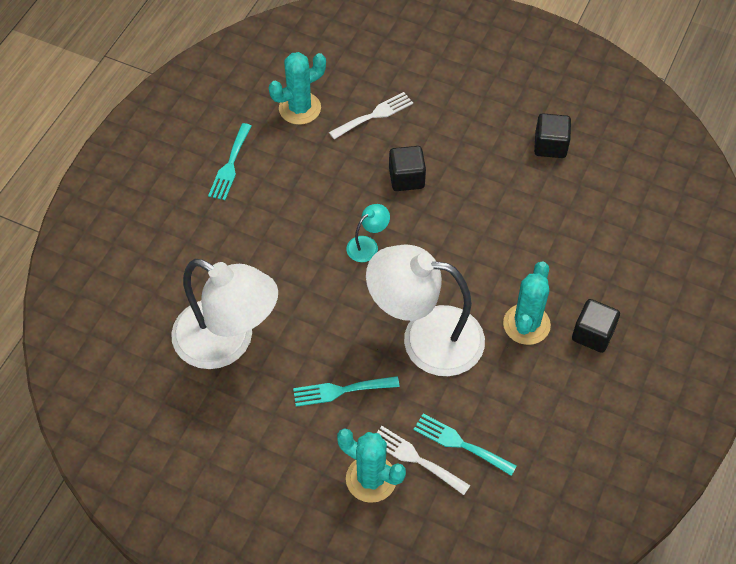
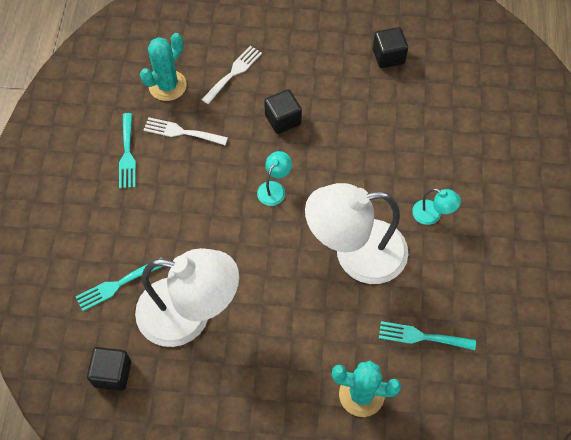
camera: 20 degrees left, 5 degrees up
(340, 391) = (304, 325): turquoise fork -> turquoise fork (117, 285)
(415, 458) = (391, 363): white fork -> white fork (181, 132)
(526, 324) = (432, 215): turquoise cactus -> turquoise lamp
(593, 334) = (488, 206): black cube -> black cube (112, 373)

